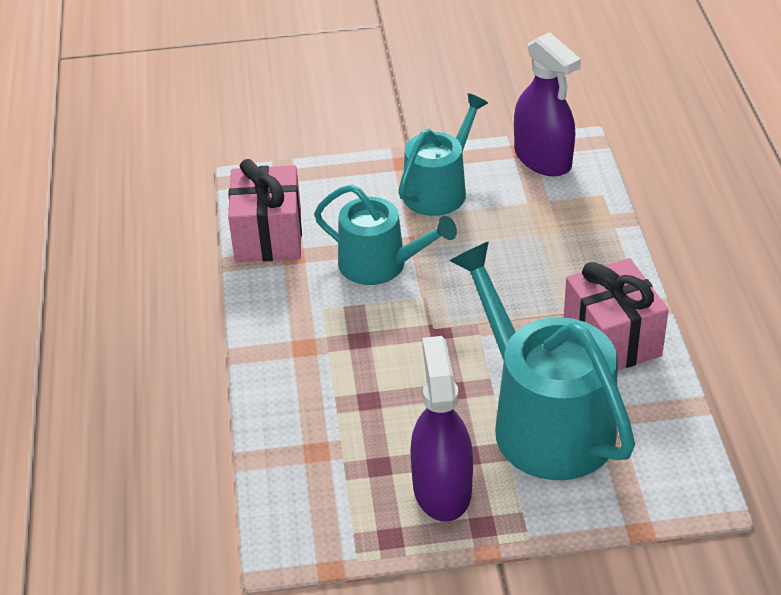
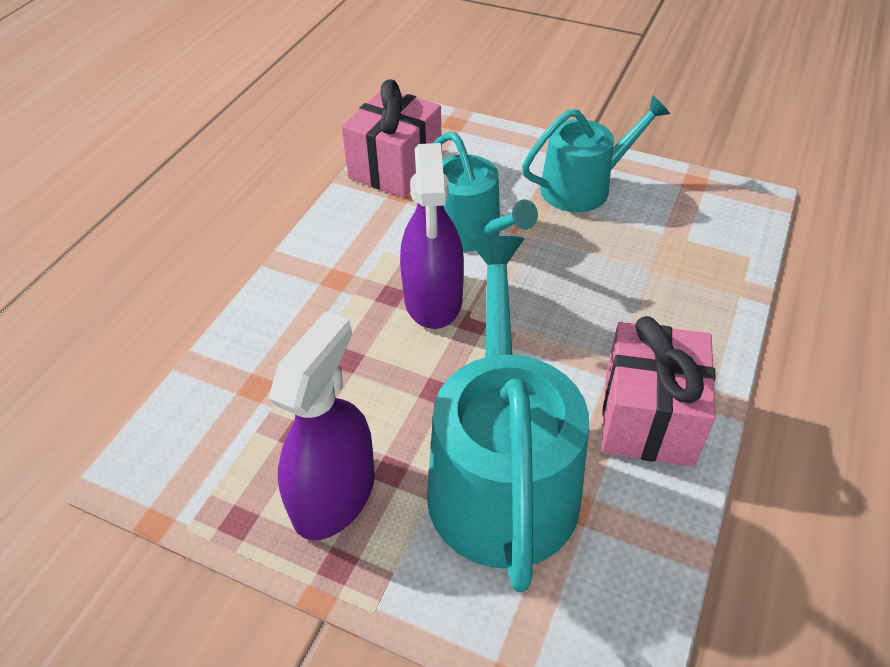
camera: 30 degrees right, 5 degrees up
(543, 158) = (710, 197): purple spray bottle -> purple spray bottle (433, 299)

